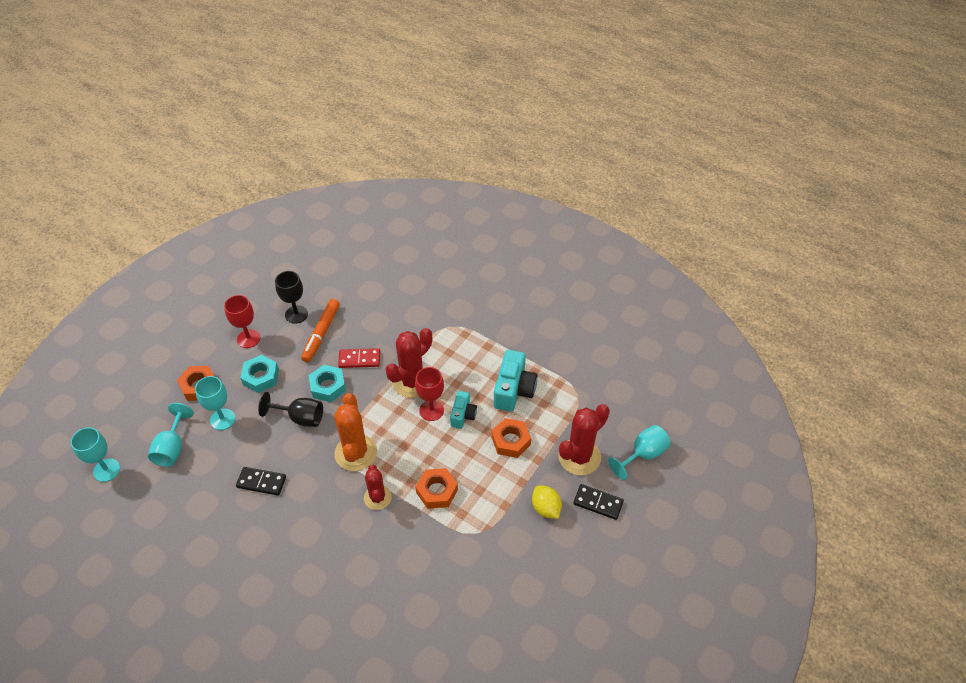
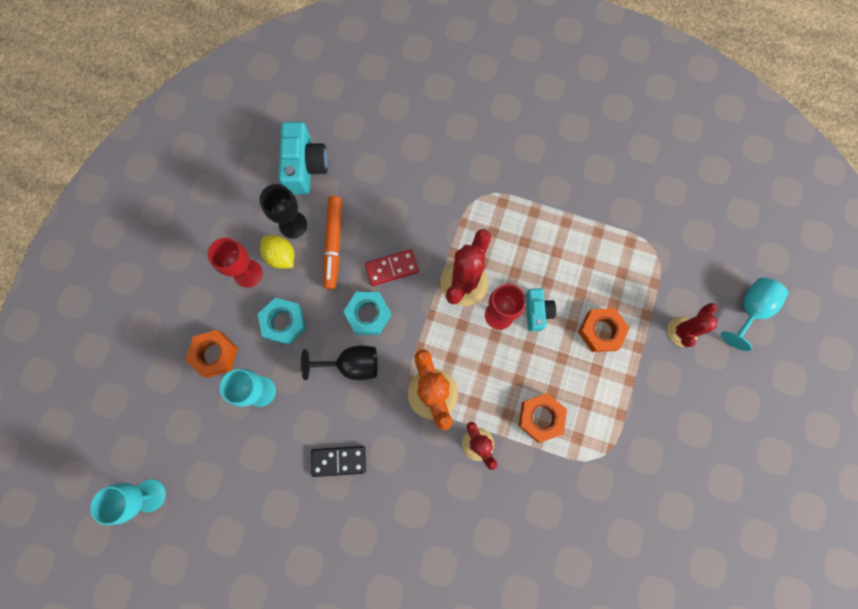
camera: 15 degrees left, 25 degrees up
(172, 448) = (216, 445): turquoise goblet -> none
(513, 390) = (583, 263): turquoise camera -> turquoise camera (305, 167)
(546, 508) = (666, 406): yellow lemon -> yellow lemon (281, 256)
(579, 457) = (682, 331): red cactus -> red cactus, size x0.63
(598, 503) = (719, 383): black domino -> none

